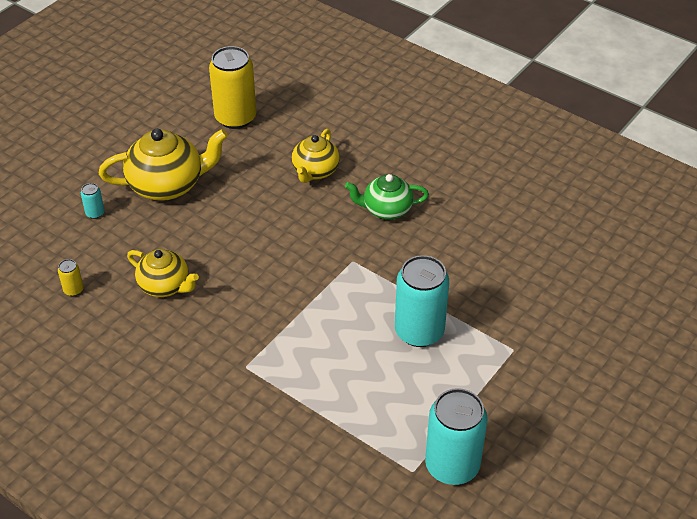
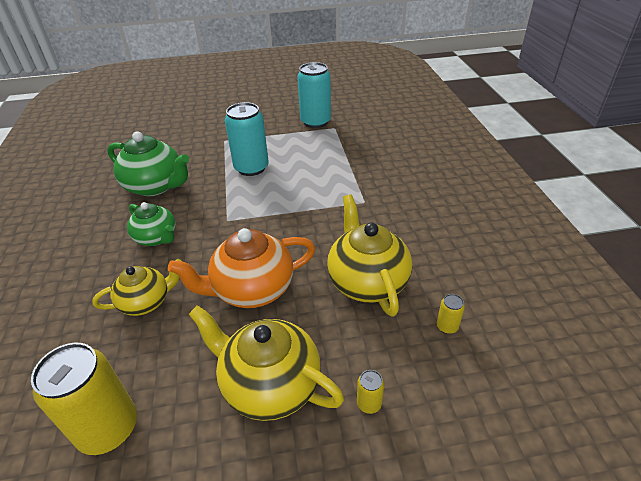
camera: 135 degrees left, 5 degrees down
(95, 213) = (369, 403): turquoise can -> yellow can
(165, 286) = (367, 281): yellow teapot -> yellow teapot, size x1.58
(250, 224) = (252, 289): none -> orange teapot
(476, 247) = (155, 186): none -> green teapot

